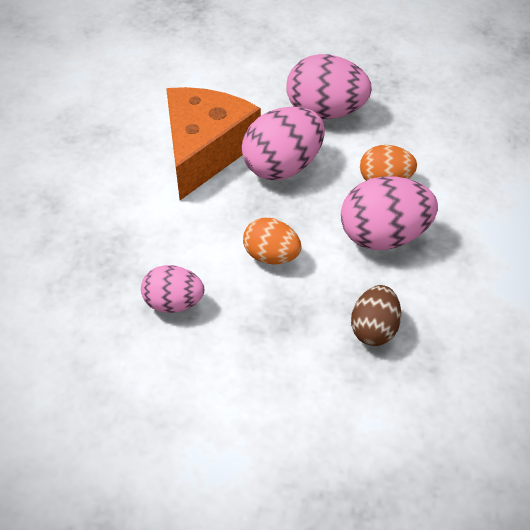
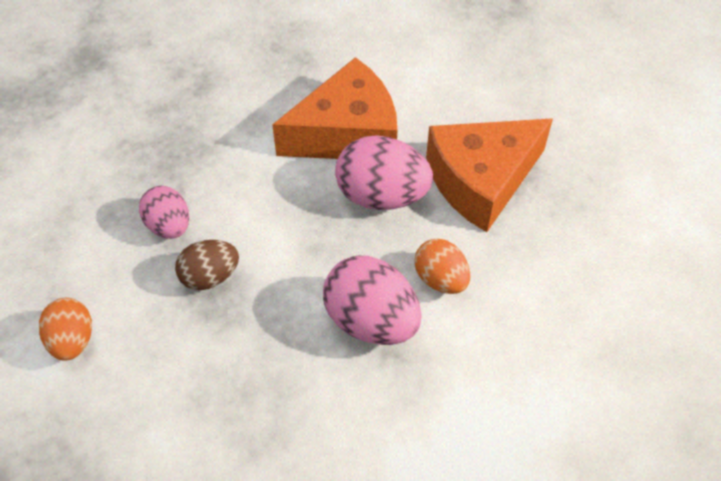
camera: 50 degrees right, 5 degrees up
(271, 256) = (273, 255): orange egg -> orange egg (72, 340)
(325, 112) = (481, 181): pink egg -> orange cheese
(374, 329) = (258, 379): brown egg -> brown egg (210, 276)

